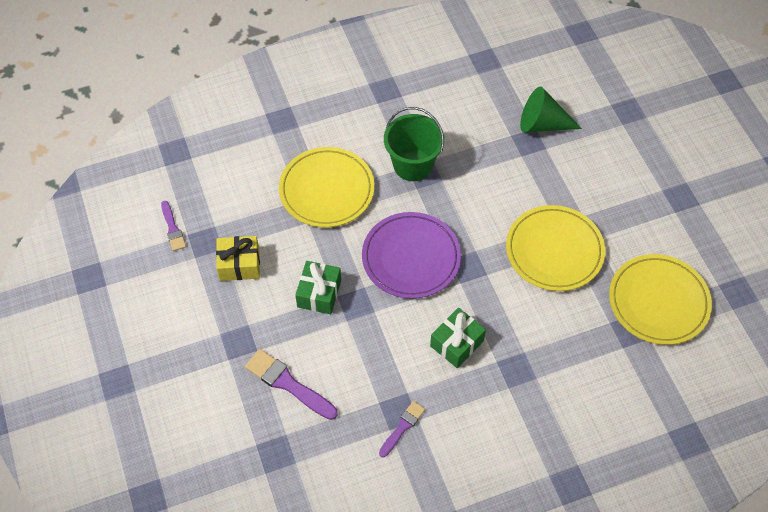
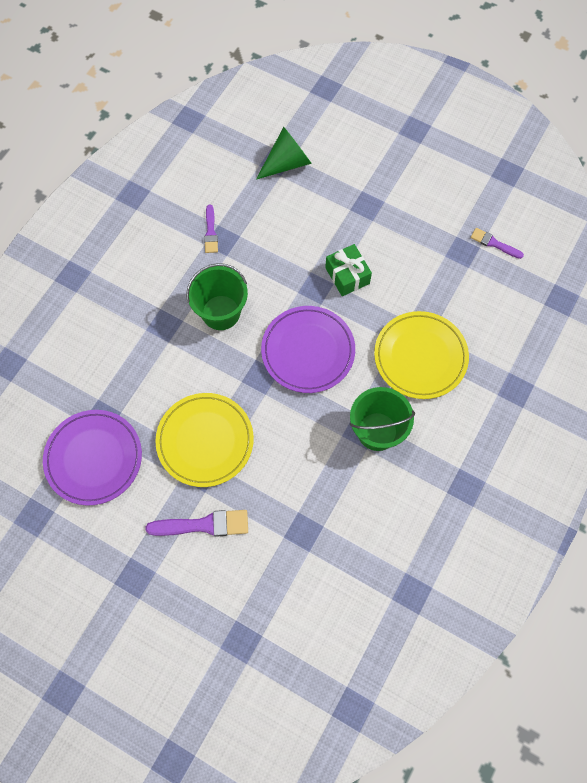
camera: 140 degrees right, 10 degrees up
(239, 264) = (421, 254): yellow gift -> none
(288, 383) = (309, 204): purple brush -> purple brush (203, 525)
(457, 343) = (221, 312): green gift -> green bucket
(542, 124) = (306, 561): green cone -> green cone (287, 163)
(658, 302) = (94, 458): yellow plate -> purple plate

